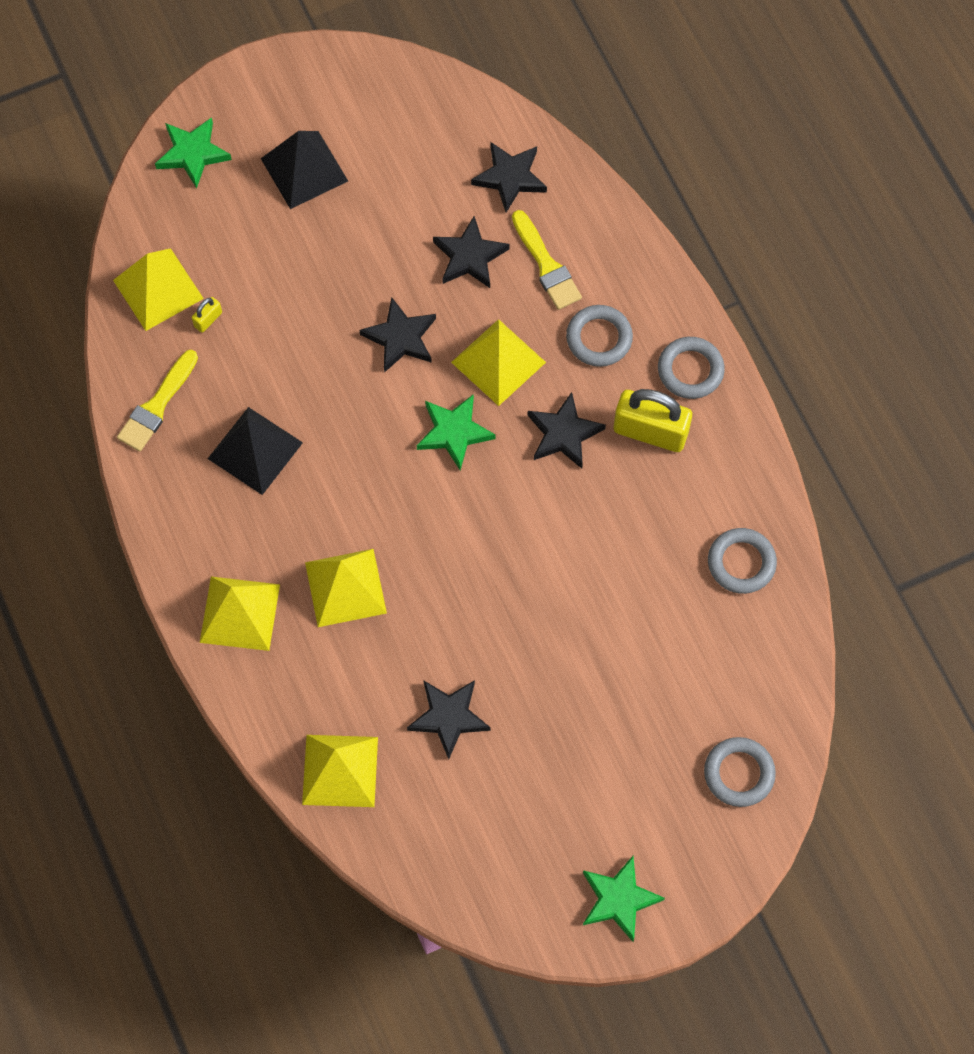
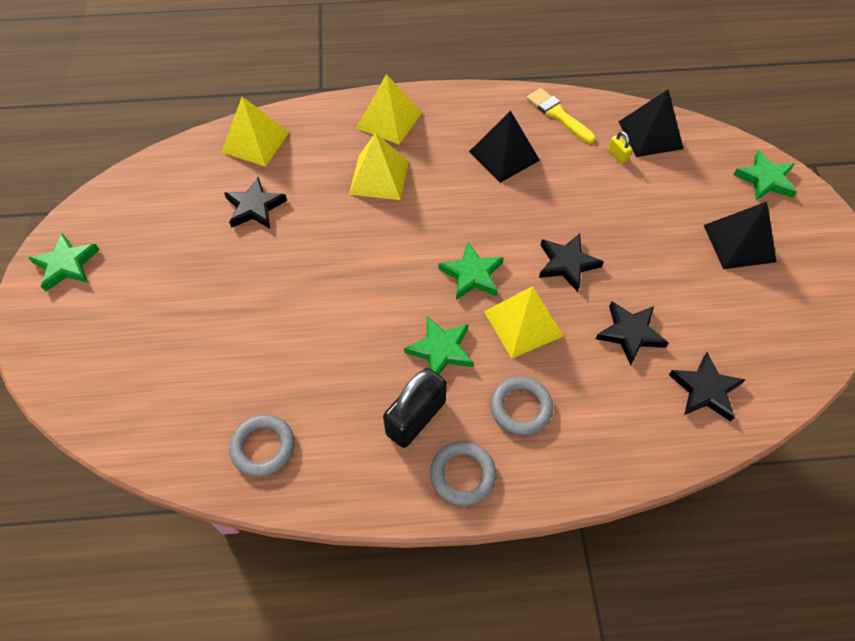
camera: 110 degrees right, 10 degrees down
(158, 289) = (650, 135): yellow pyramid -> black pyramid
(546, 265) = (607, 389): yellow brush -> none
(563, 434) = (440, 350): black star -> green star
(650, 431) = (416, 418): yellow padlock -> black padlock
(739, 773) = (96, 376): grey ring -> none

